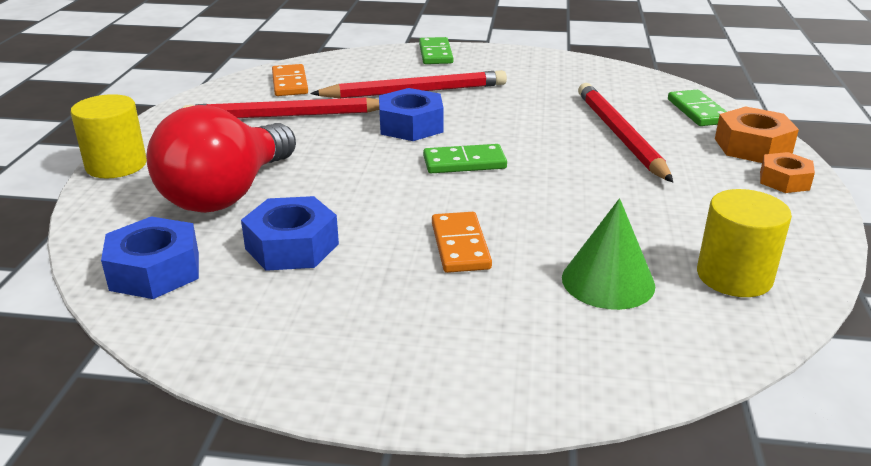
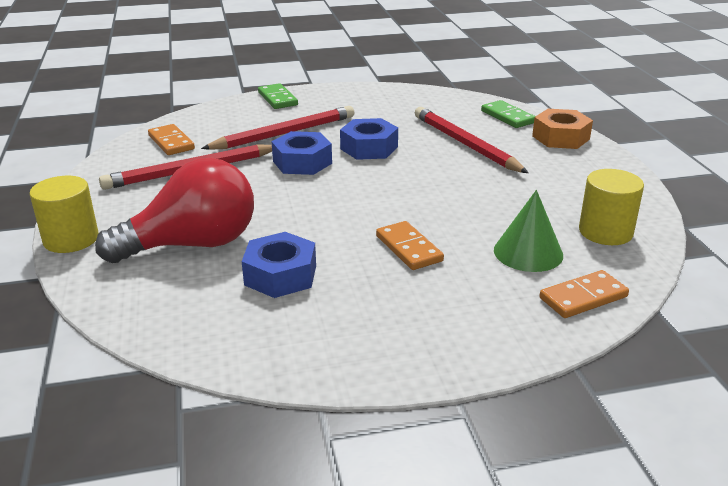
camera: 20 degrees left, 0 degrees up
(155, 271) = (182, 318): blue nut -> blue nut (369, 148)
(227, 194) = (192, 245): red light bulb -> red light bulb turned 120 degrees counterclockwise
(464, 162) = (366, 185): green domino -> none
(643, 356) = (583, 297): none -> orange domino
(784, 180) = (596, 159): orange nut -> none

